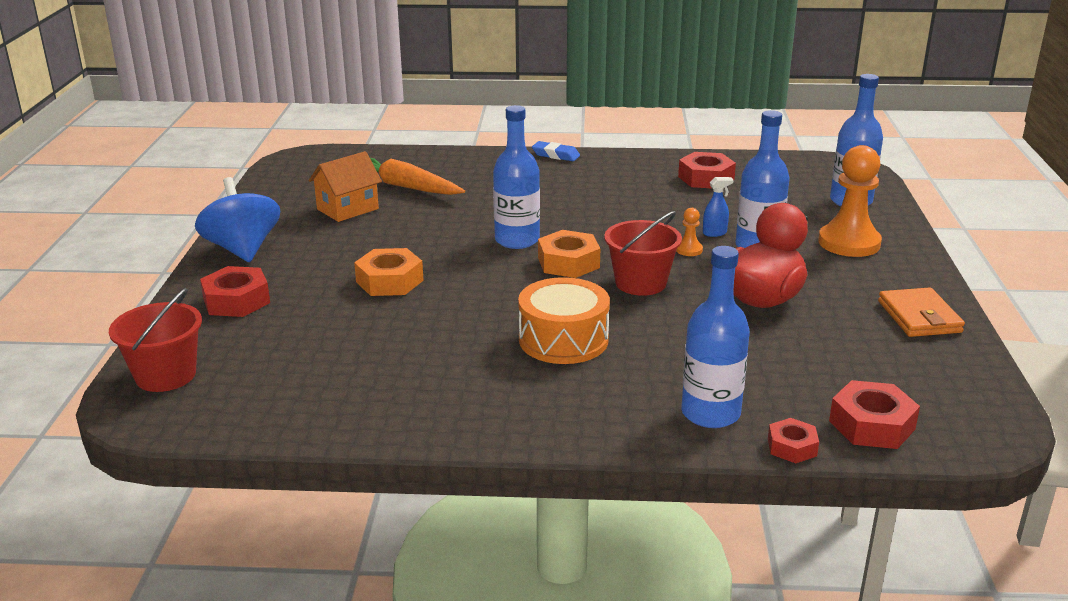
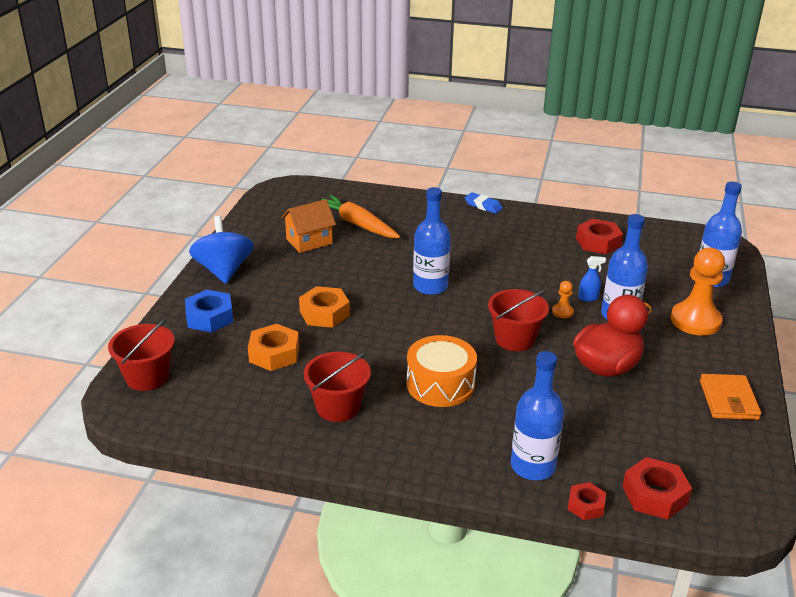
camera: 10 degrees right, 5 degrees up
(236, 301) = (209, 317): red nut -> blue nut
(437, 379) = (338, 407): none -> red bucket
(568, 263) = (464, 313): orange nut -> orange nut (274, 354)

